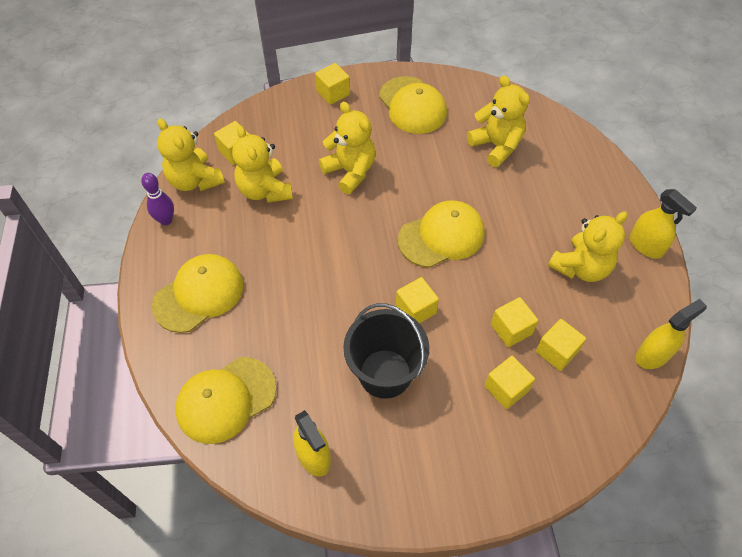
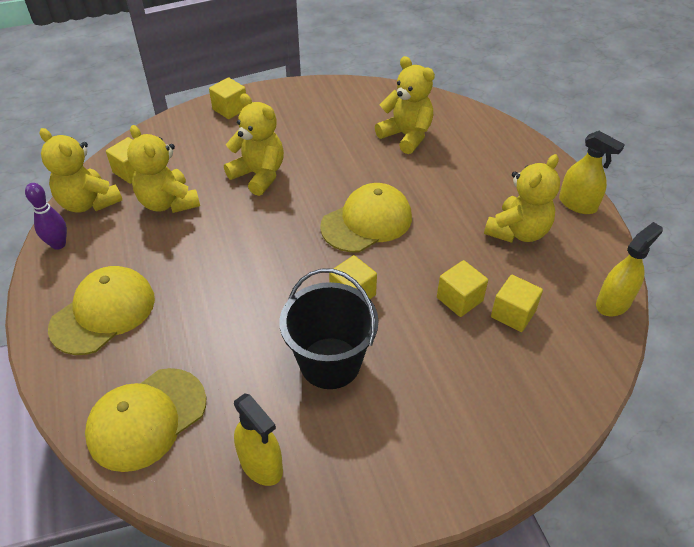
camera: 10 degrees left, 10 degrees down
(412, 105) = (314, 111): yellow cap -> none
(506, 388) = (468, 358): yellow cube -> none

